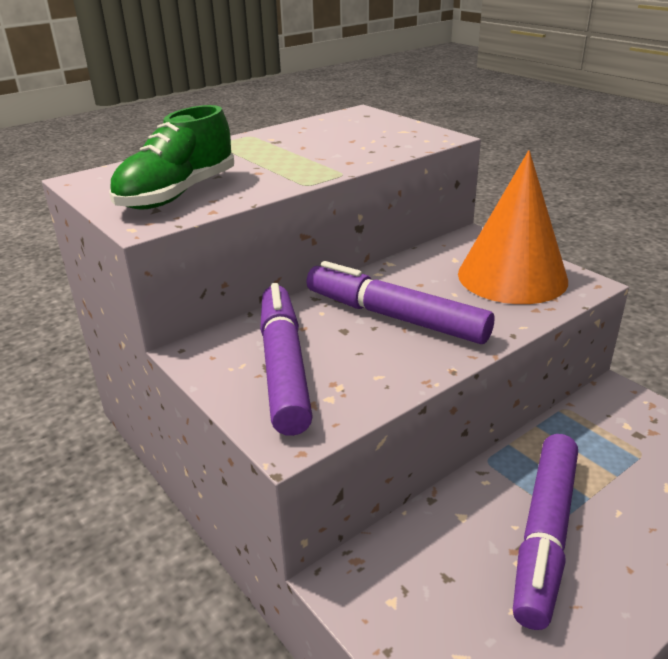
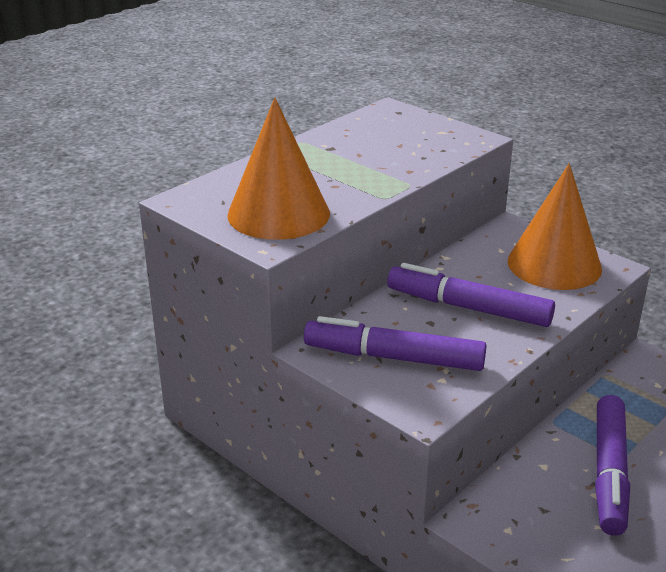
camera: 10 degrees left, 0 degrees up
(177, 195) = (278, 214): green shoe -> orange cone
(283, 367) = (395, 358): purple marker -> purple marker turned 60 degrees counterclockwise

